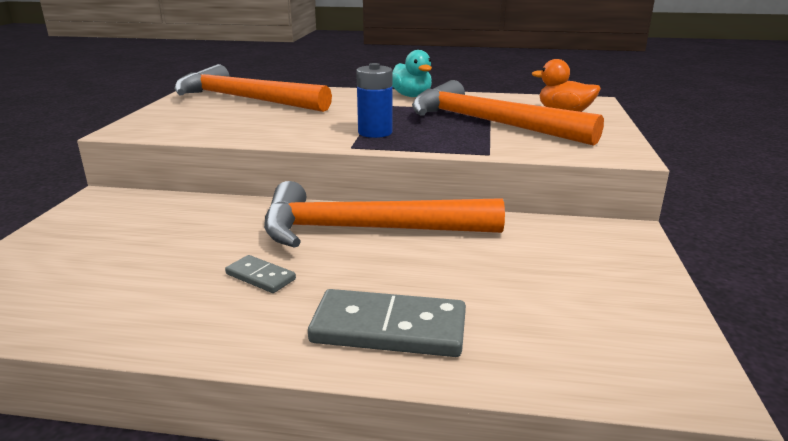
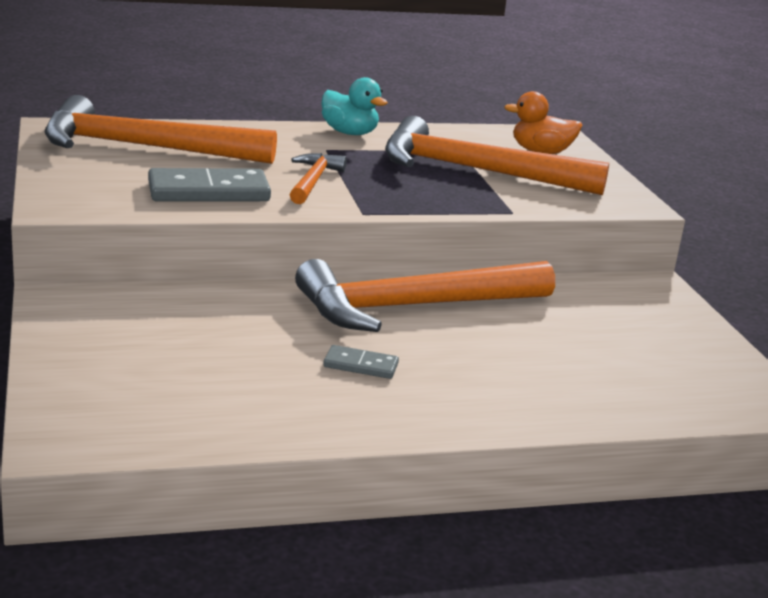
camera: 25 degrees left, 0 degrees up
(340, 124) = (313, 181): none -> orange hammer
(375, 132) = (367, 191): blue battery -> none
(389, 328) = (523, 394): grey domino -> grey domino (208, 191)

